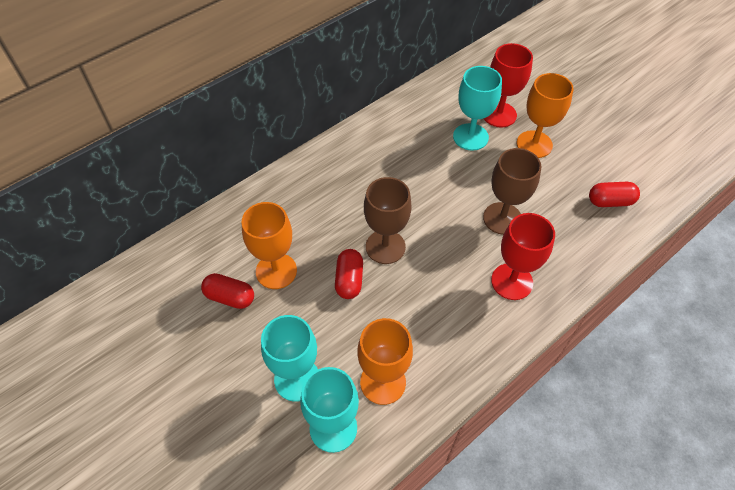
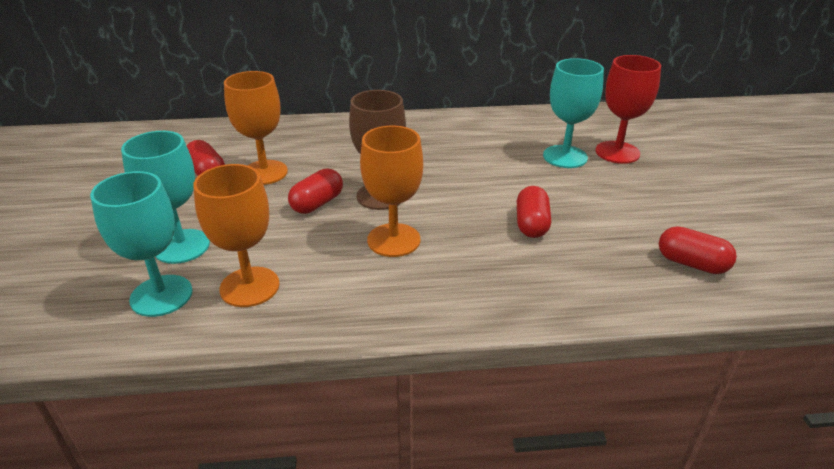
camera: 35 degrees right, 20 degrees down
(502, 218) = (531, 224): brown goblet -> red capsule
(512, 281) = (483, 276): red goblet -> none
(534, 144) = (636, 185): orange goblet -> orange goblet (393, 240)

